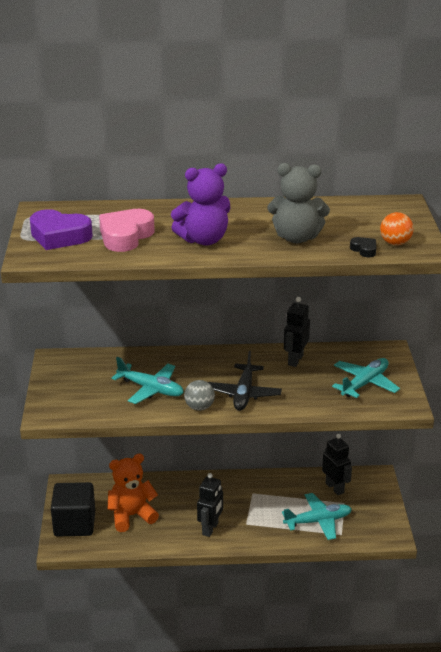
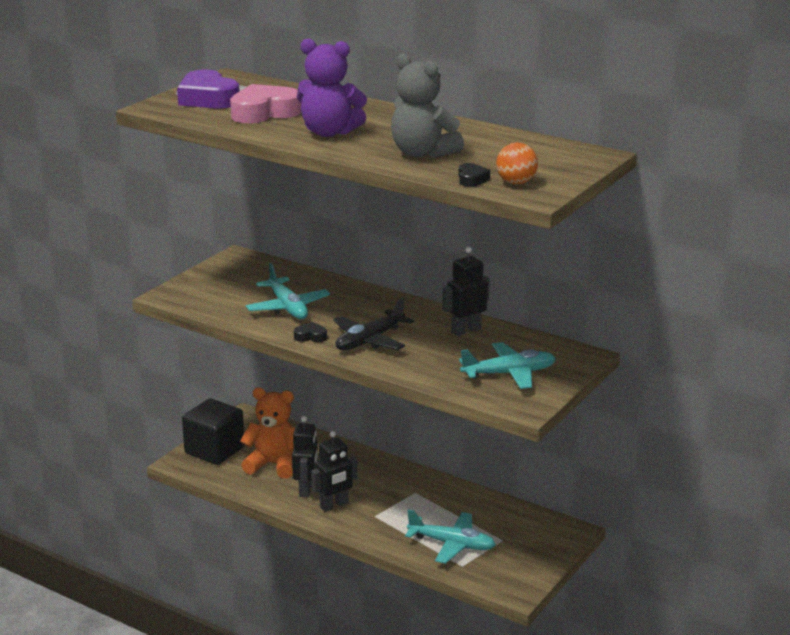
camera: 35 degrees right, 5 degrees down
(199, 407) = (310, 336): grey ball -> black heart
(335, 488) = (509, 523): black robot -> black robot (306, 489)

